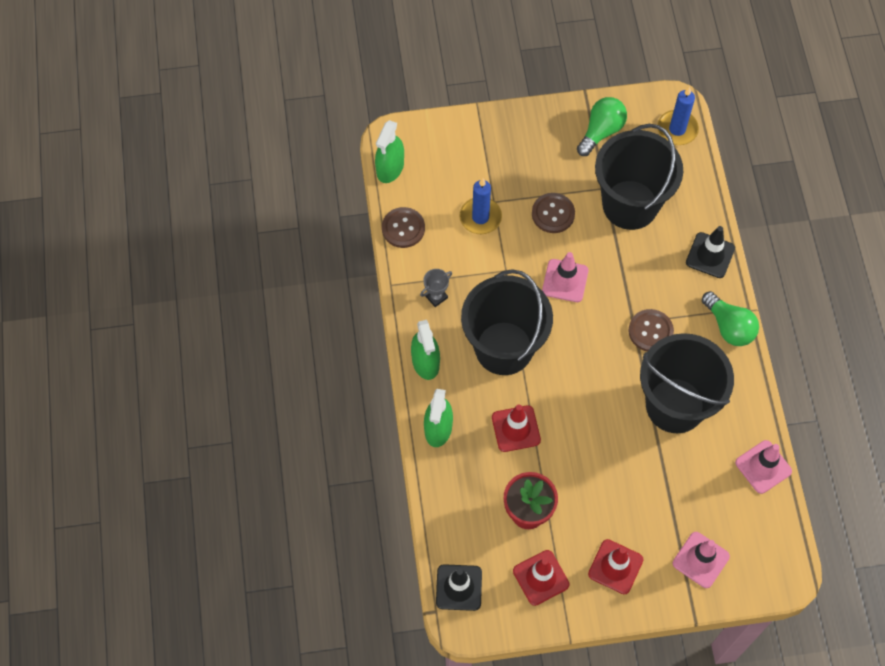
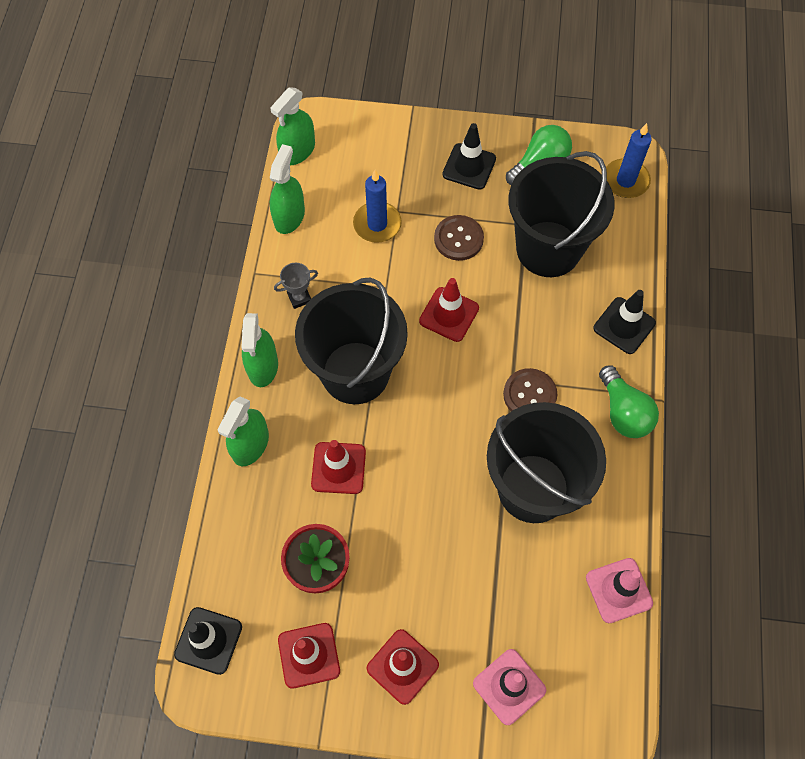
camera: 15 degrees right, 0 degrees up
(403, 228) = (289, 216): brown button -> green spray bottle
(542, 147) = (469, 166): none -> black traffic cone
(565, 281) = (449, 314): pink traffic cone -> red traffic cone

